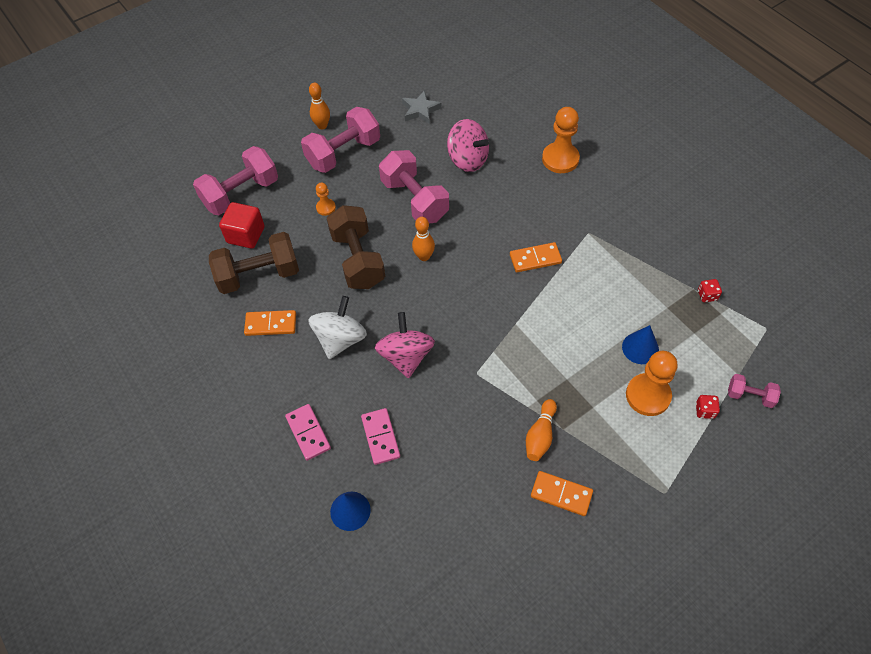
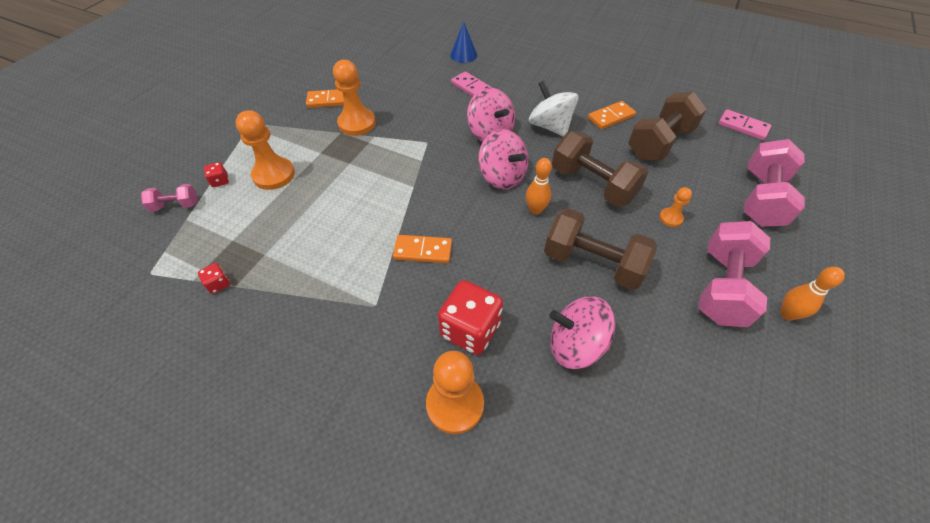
camera: 150 degrees right, 5 degrees down
(246, 235) = (709, 167): red cube -> none
(308, 433) = (521, 75): pink domino -> pink domino (743, 127)
(340, 339) = (550, 126): white spinning top -> white spinning top turned 150 degrees clockwise
(415, 200) = (592, 263): pink dumbbell -> brown dumbbell
(420, 110) = (701, 402): grey star -> none
(429, 300) = (502, 176): none -> pink spinning top
(529, 193) = (470, 329): none -> red dice
(535, 259) = (423, 250): orange domino -> orange domino turned 45 degrees clockwise
(540, 435) = (357, 123): orange bowling pin -> orange pawn
(640, 348) = (287, 208): blue cone -> none

